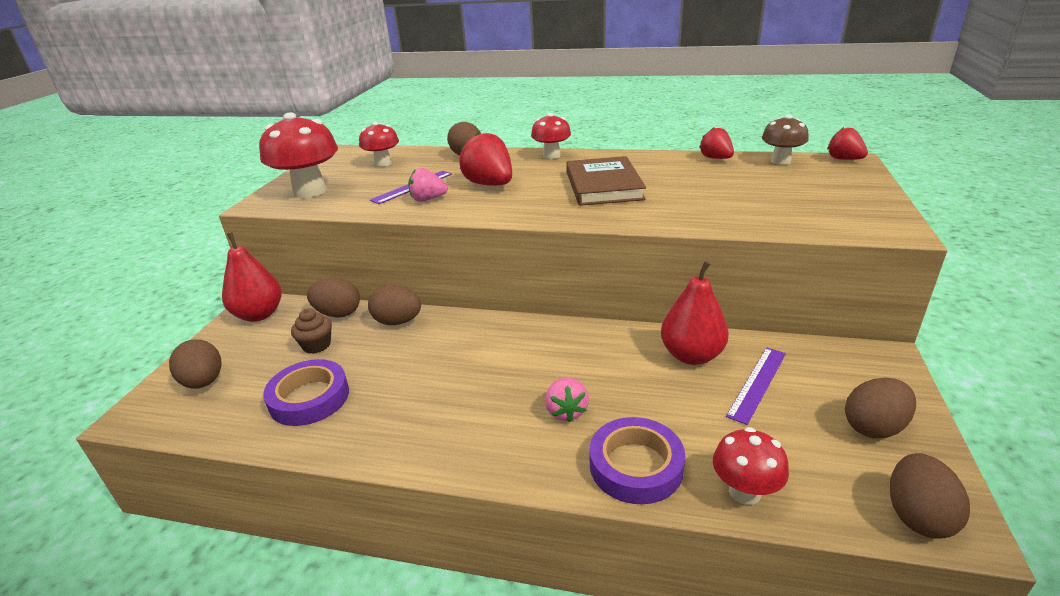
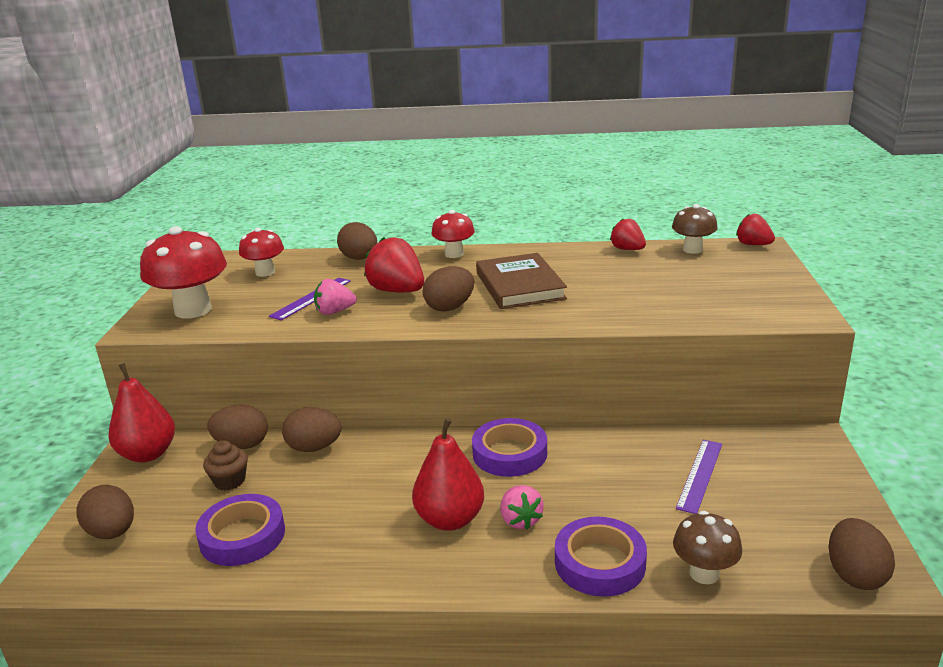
camera: 10 degrees left, 5 degrees down
(572, 343) = (509, 453): none -> purple tape
(691, 355) = (632, 454): red pear -> red pear (450, 519)
(744, 492) = (704, 573): red mushroom -> brown mushroom
(874, 427) = (810, 504): brown egg -> brown egg (450, 307)

